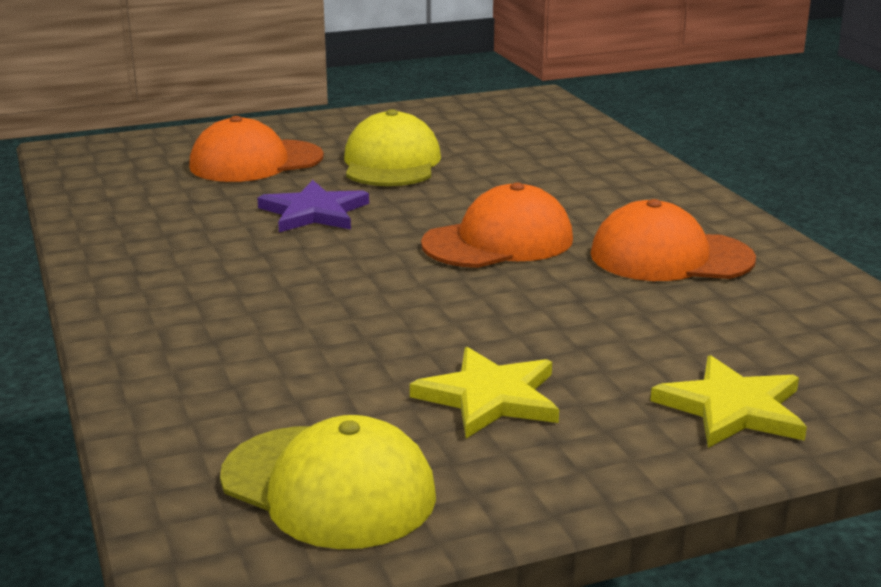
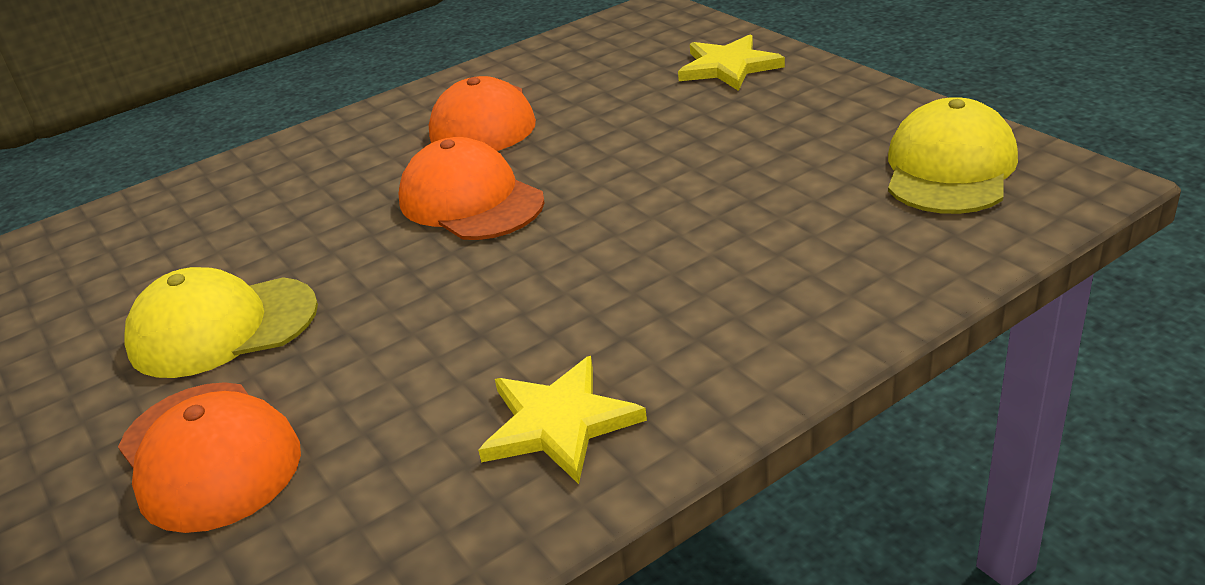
camera: 100 degrees left, 10 degrees up
(314, 212) = (412, 336): purple star -> none
(489, 397) = (777, 141): yellow star -> yellow star (559, 423)

